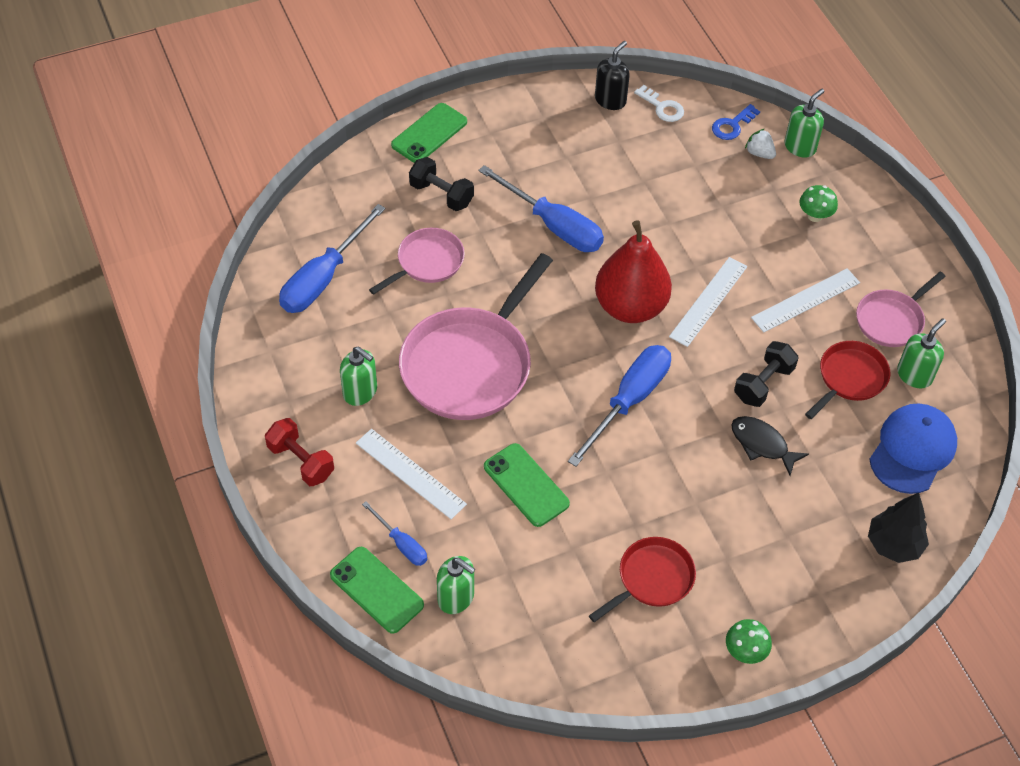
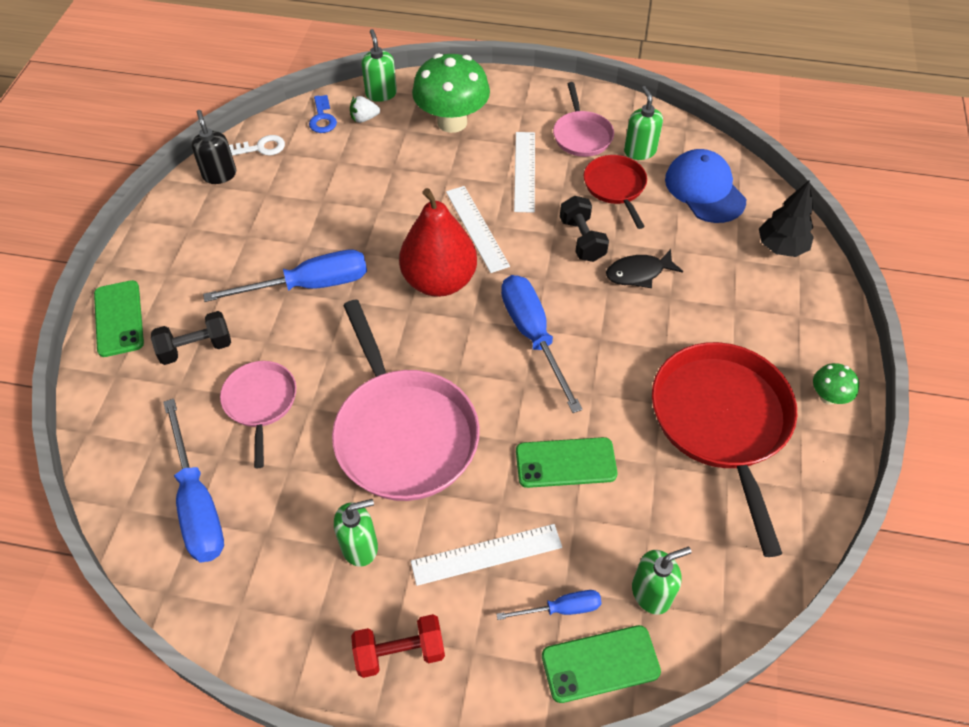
camera: 55 degrees left, 0 degrees up
(652, 579) = (722, 422): red pan -> red pan, size x1.87
(815, 216) = (452, 122): green mushroom -> green mushroom, size x2.16

